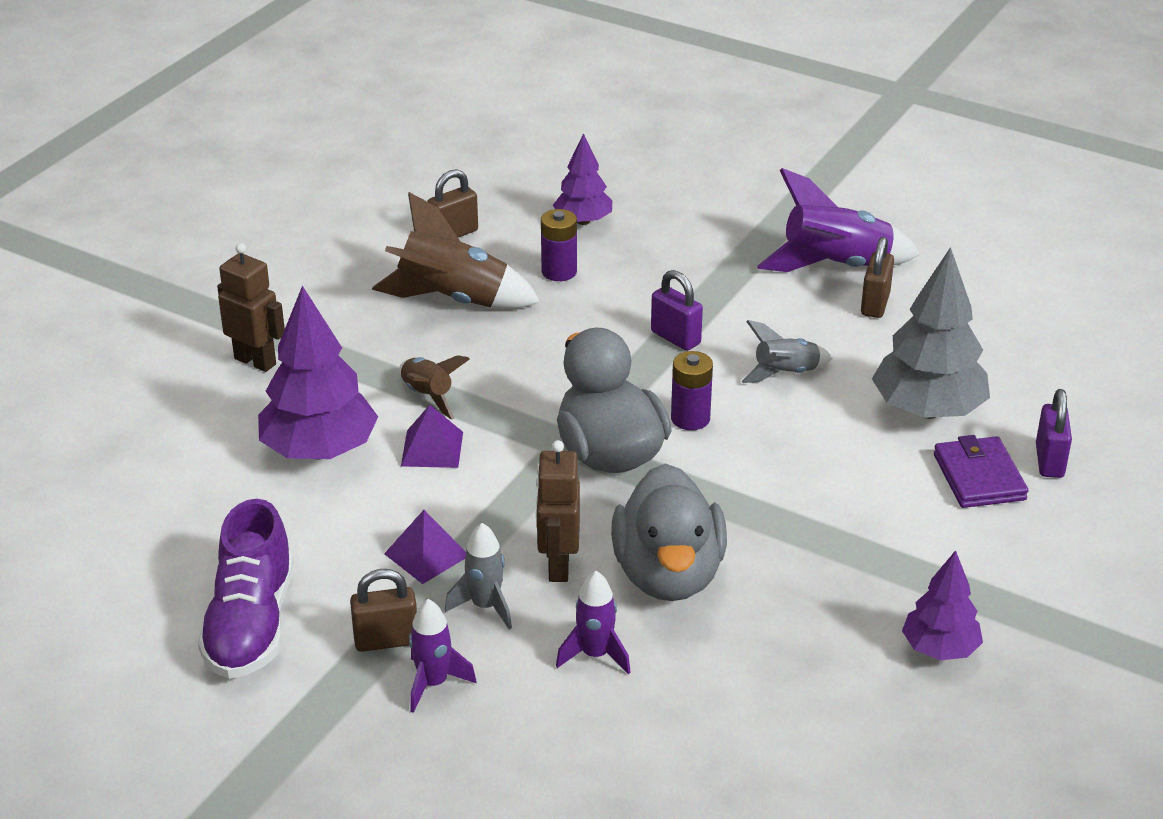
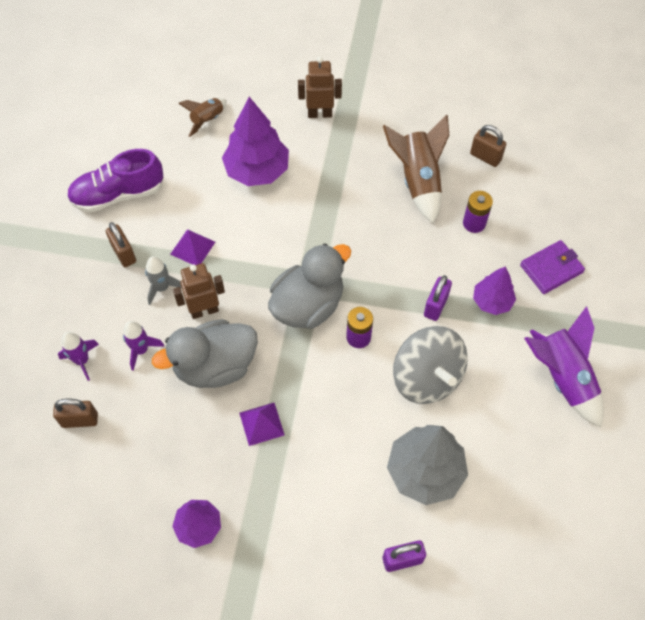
camera: 70 degrees right, 25 degrees up
(255, 361) = (320, 114): brown robot -> brown robot turned 105 degrees counterclockwise
(428, 396) = (323, 201): brown rocket -> brown rocket (207, 120)
(432, 449) = (278, 219): purple pyramid -> purple pyramid (261, 423)
(433, 683) = (100, 285): purple rocket -> purple rocket (82, 360)
(583, 221) = (536, 218): purple tree -> purple tree (492, 301)
(785, 373) = (427, 377): grey rocket -> grey spinning top
(875, 304) = (529, 412): brown padlock -> brown padlock (80, 420)
(979, 477) = (367, 518): purple wallet -> purple wallet (551, 269)

